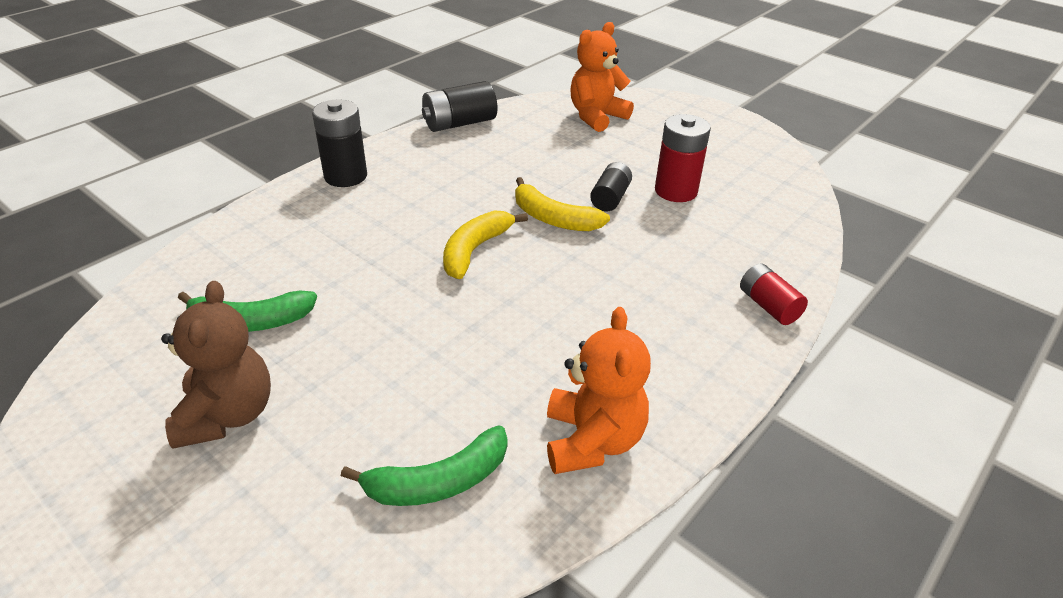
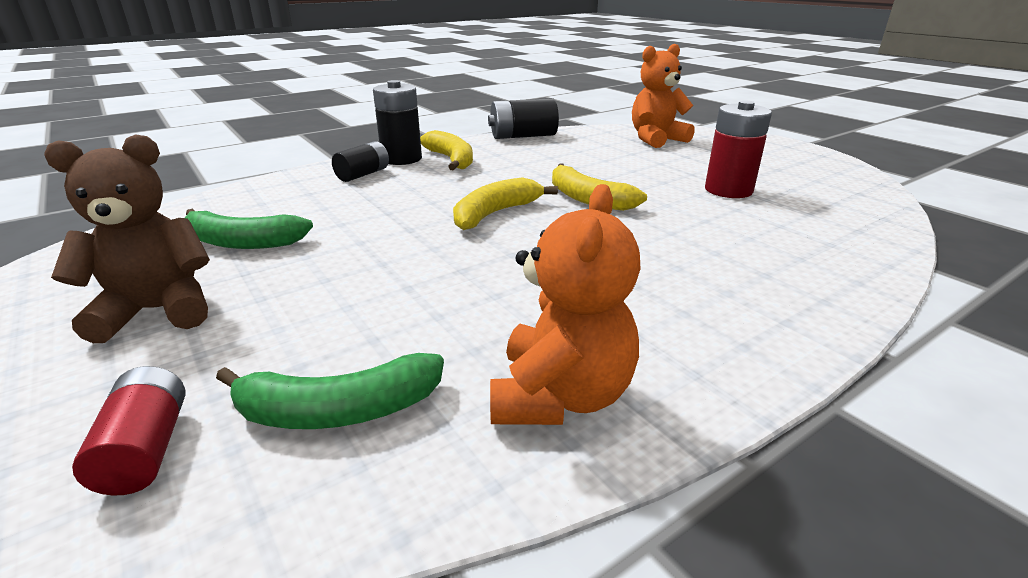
camera: 15 degrees right, 10 degrees down
(227, 415) = (157, 311): brown teddy bear -> brown teddy bear turned 120 degrees counterclockwise
(399, 172) = (451, 160): none -> yellow banana
(610, 198) = (654, 190): black battery -> black battery (363, 174)
(768, 306) = (834, 290): red battery -> red battery (146, 449)

